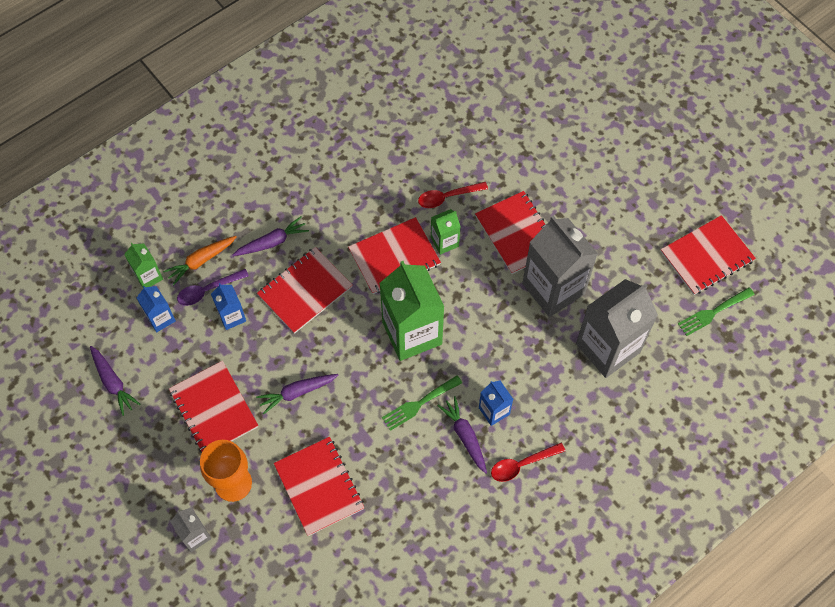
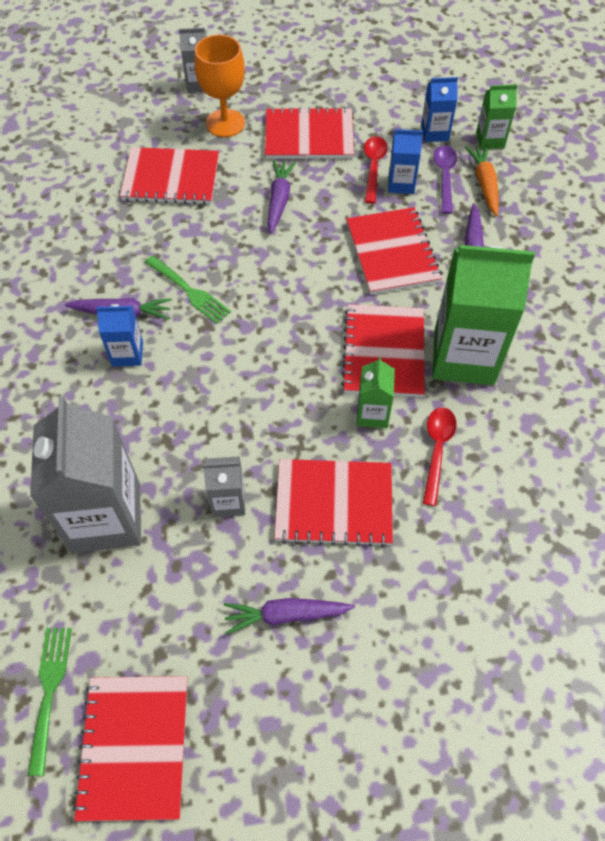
camera: 120 degrees right, 5 degrees down
(113, 382) = (387, 81): purple carrot -> purple carrot (286, 615)
(412, 333) = (275, 323): green carton -> green carton (464, 357)
(419, 404) = (189, 291): green fork -> green fork turned 135 degrees clockwise
(522, 464) = (50, 348): red spoon -> red spoon (373, 167)
(553, 289) = (228, 501): grey carton -> grey carton, size x0.48

